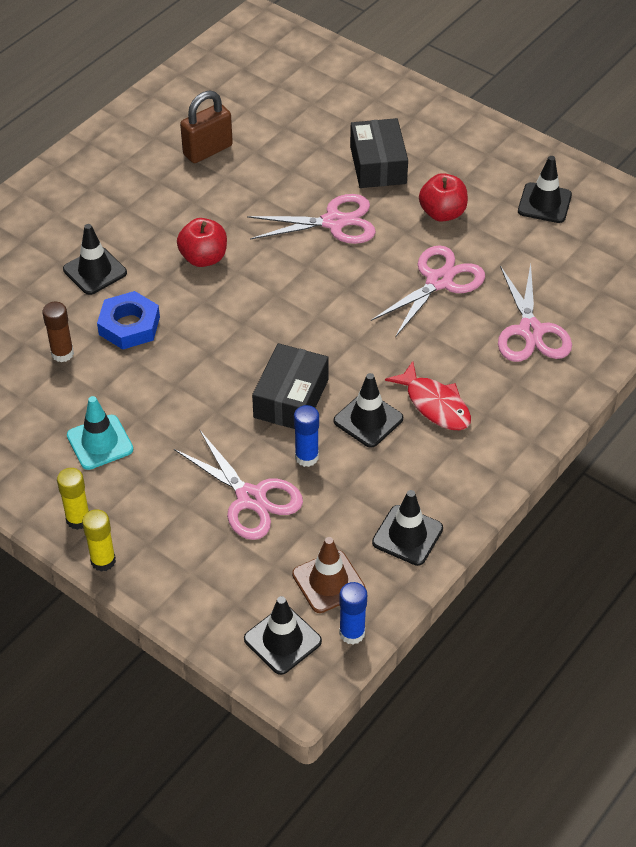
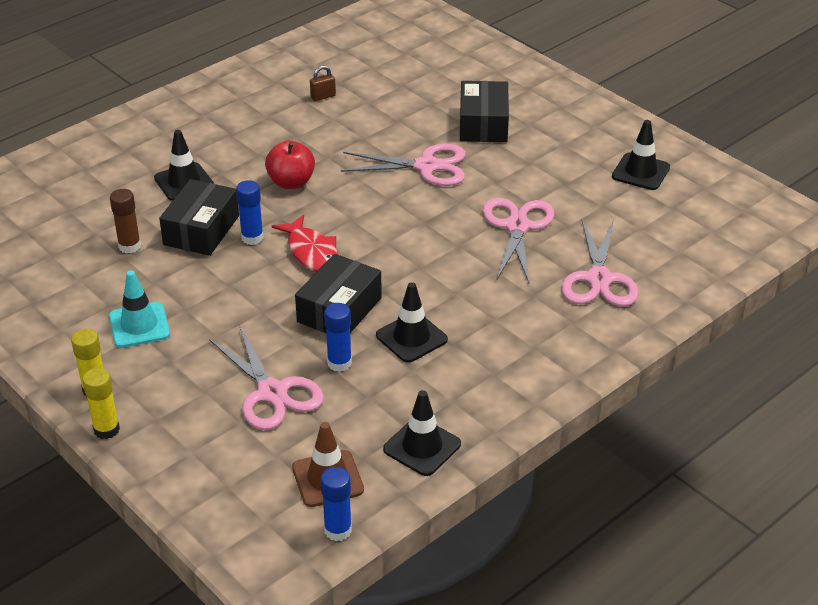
camera: 10 degrees right, 10 degrees down
(129, 325) = (201, 230): blue nut -> black box
(183, 328) = (252, 238): none -> blue glue stick
(208, 150) = (323, 96): brown padlock -> brown padlock, size x0.51
(282, 640) = (264, 527): black traffic cone -> none
(435, 405) = (483, 332): red fish -> red fish (312, 253)
(439, 281) = (517, 226): pink scissors -> pink scissors turned 45 degrees counterclockwise
(442, 213) = (536, 170): red apple -> none

